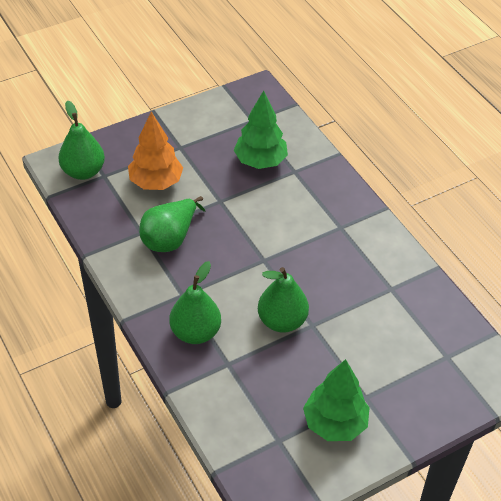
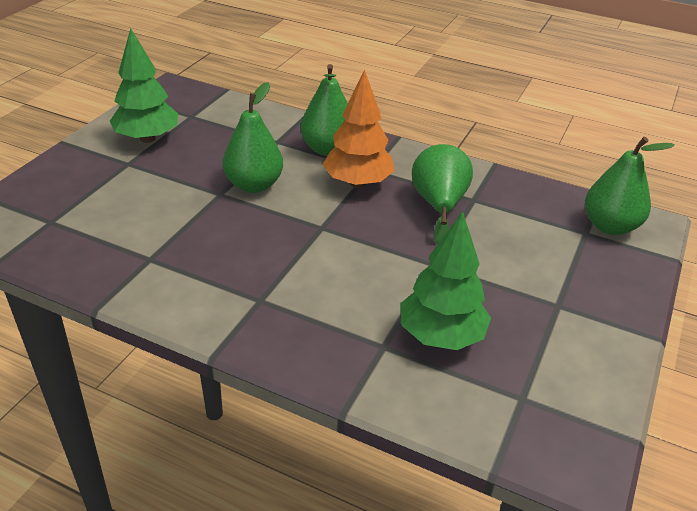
camera: 145 degrees right, 10 degrees down
(156, 182) = (525, 250): orange tree -> orange tree (358, 183)

